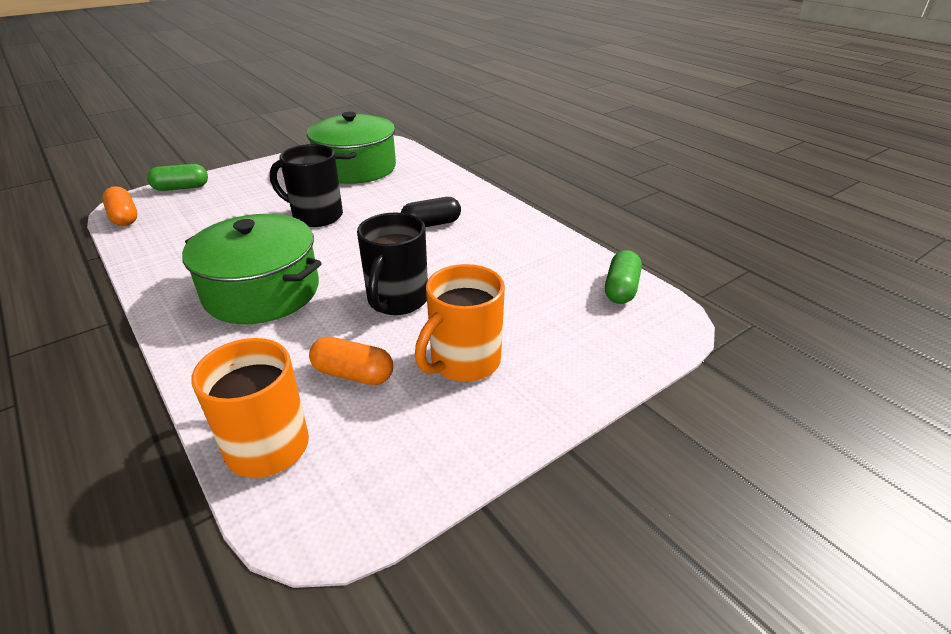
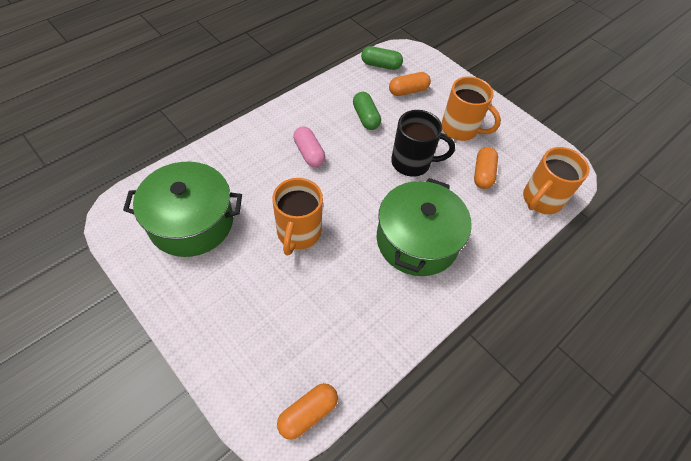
camera: 100 degrees left, 20 degrees up
(181, 188) = (233, 385): green capsule -> green capsule (365, 117)
(316, 216) = (298, 233): black mug -> orange mug
(431, 224) = (309, 153): black capsule -> pink capsule
(559, 312) = (408, 91): none -> orange capsule

